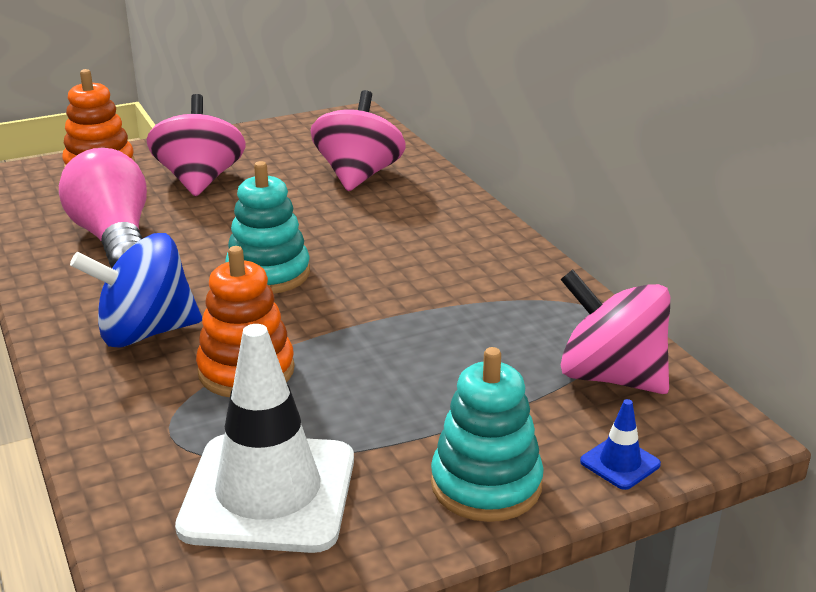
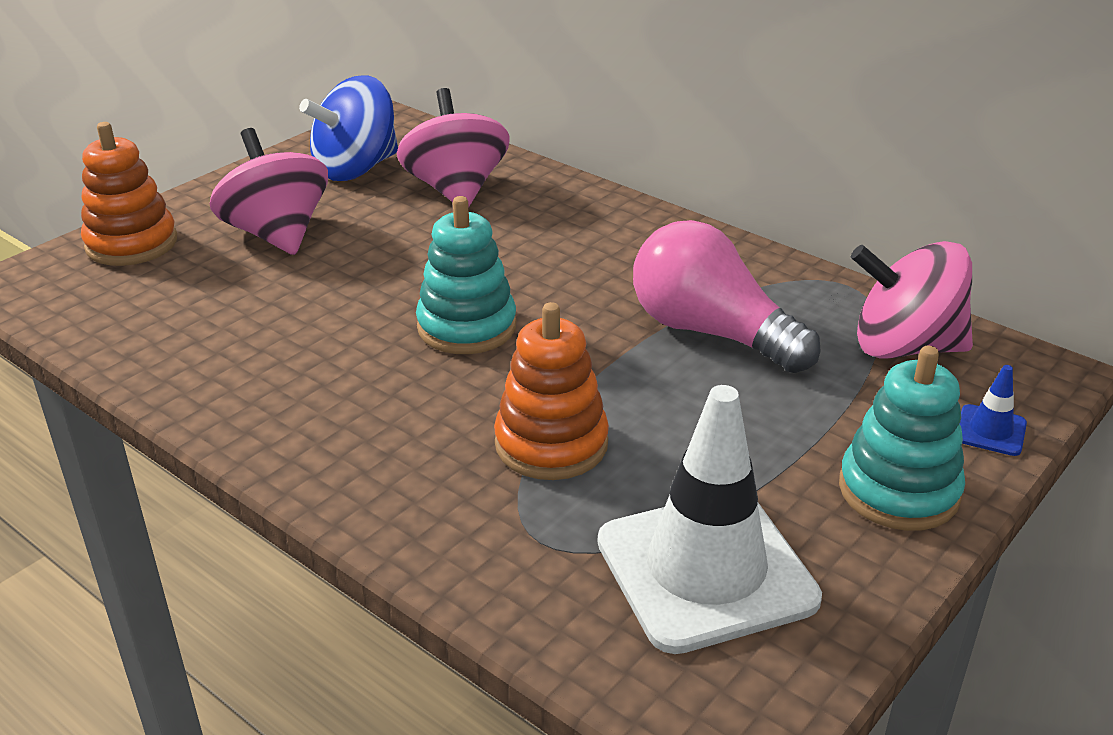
camera: 25 degrees left, 5 degrees up
(114, 239) = (242, 330): pink light bulb -> pink light bulb (711, 332)
(145, 332) = (394, 433): blue spinning top -> blue spinning top (356, 169)

